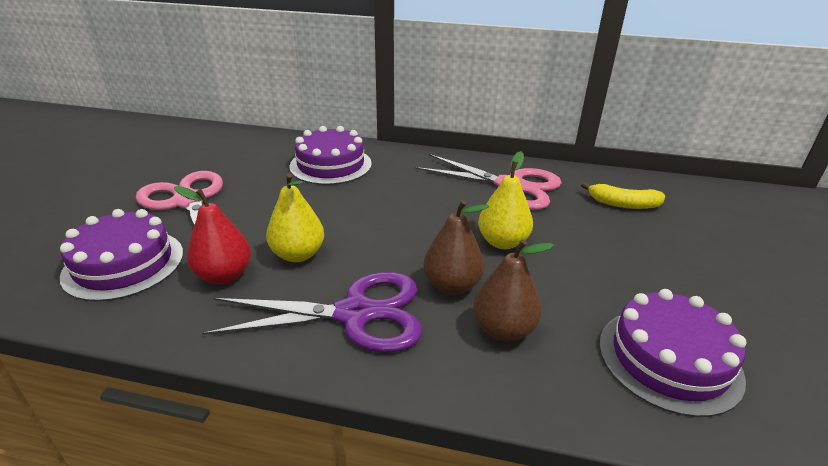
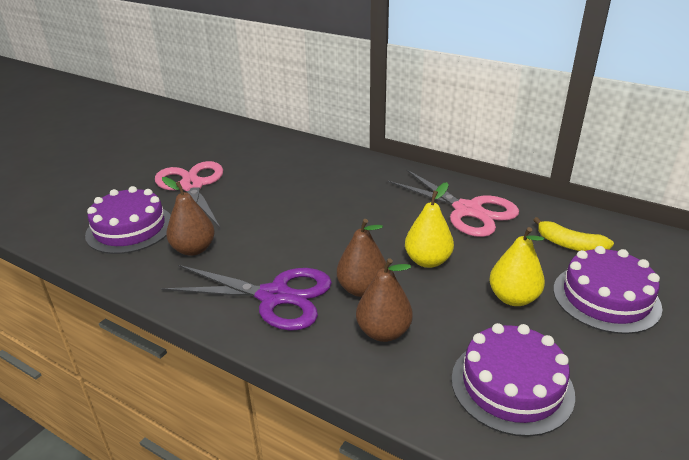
camera: 20 degrees right, 0 degrees up
(224, 275) = (194, 249): red pear -> brown pear
(298, 254) = (254, 242): yellow pear -> yellow pear (513, 298)
(330, 165) = (316, 169): purple cake -> purple cake (606, 298)

